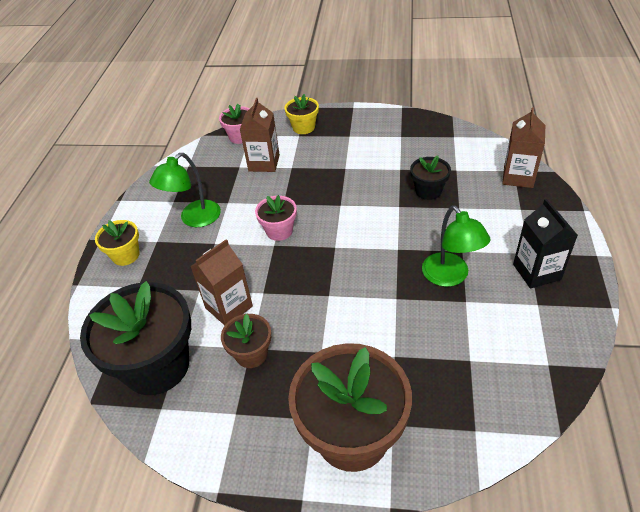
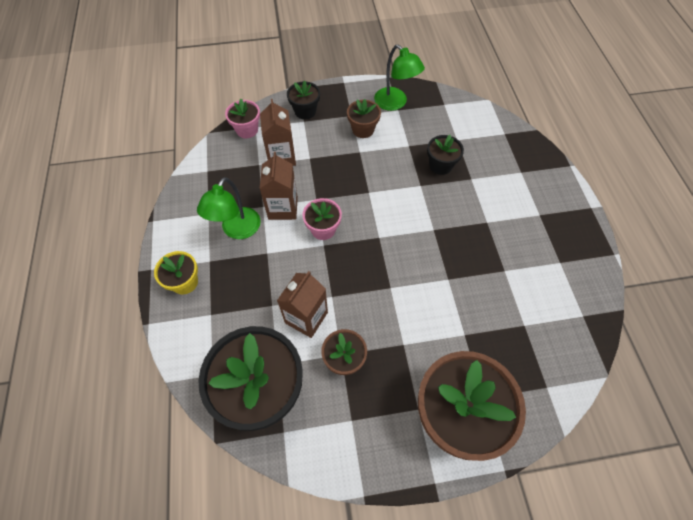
camera: 20 degrees left, 15 degrees up
(303, 127) = (305, 111): yellow flower pot -> black flower pot
(356, 149) = (363, 129): none -> brown flower pot
(450, 277) = (485, 249): green lamp -> green lamp (395, 103)
(518, 177) = (510, 140): brown carton -> brown carton (283, 208)
(536, 272) = (551, 232): black carton -> none

